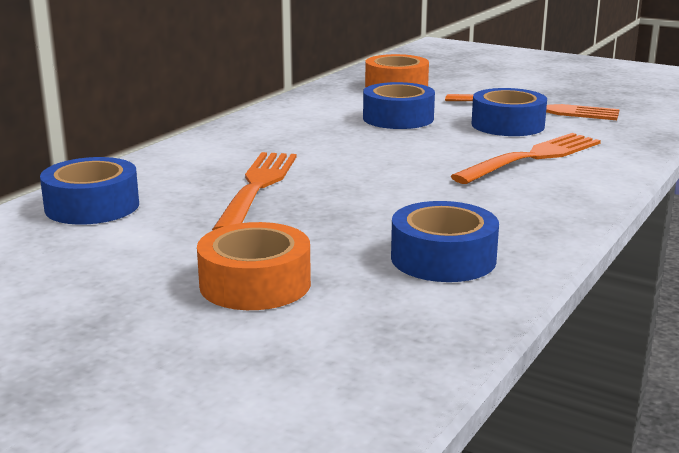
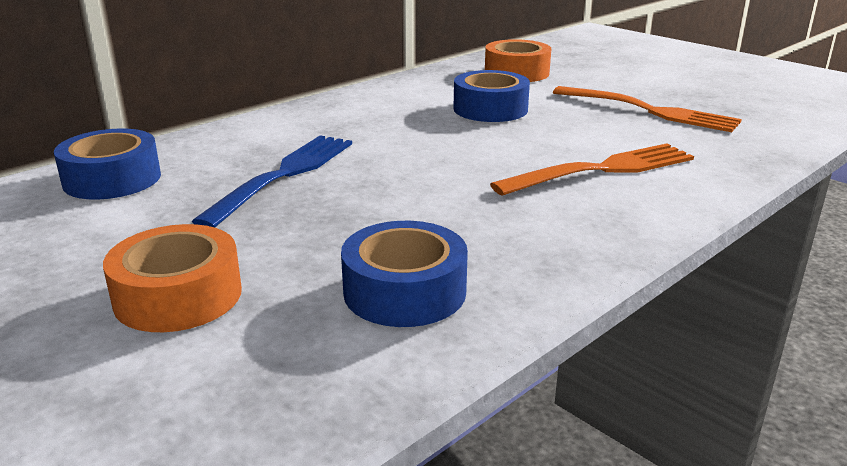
camera: 15 degrees right, 5 degrees up
(257, 187) = (284, 175): orange fork -> blue fork
(507, 125) = (602, 127): blue tape -> none

